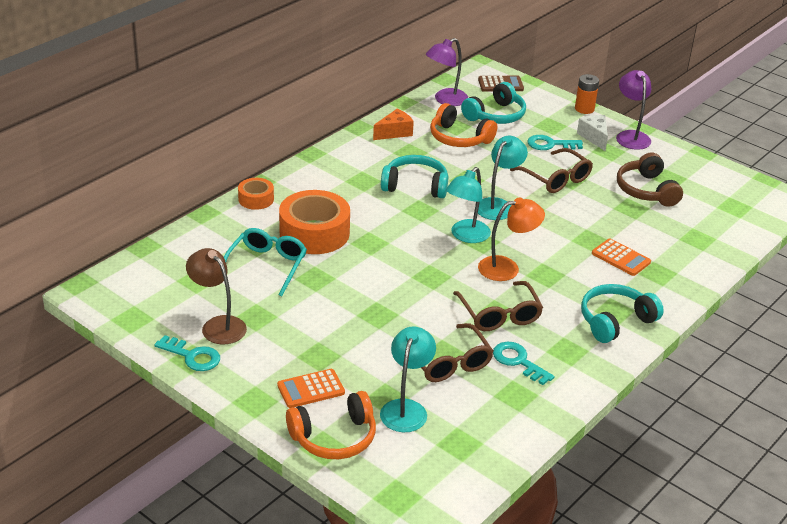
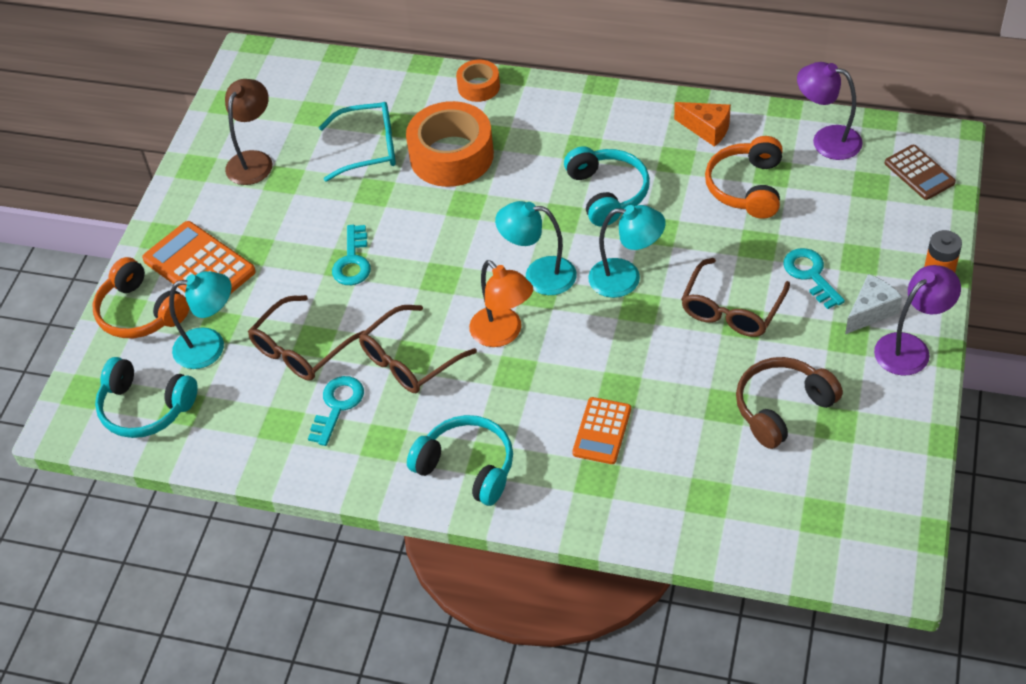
camera: 70 degrees right, 15 degrees up
(192, 356) = (198, 166): turquoise key -> turquoise key (353, 261)
(311, 389) = (199, 266): orange calculator -> orange calculator, size x1.61
(495, 115) = (834, 198): turquoise headphones -> turquoise headphones (145, 408)

